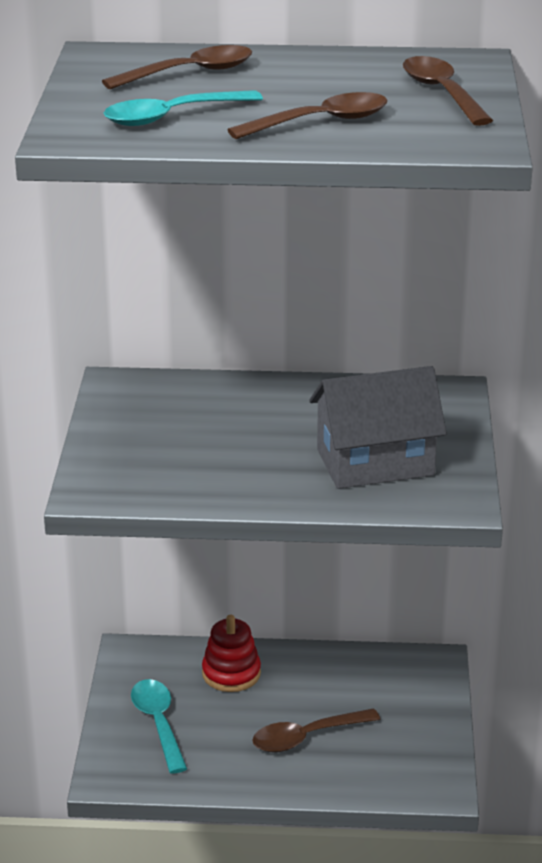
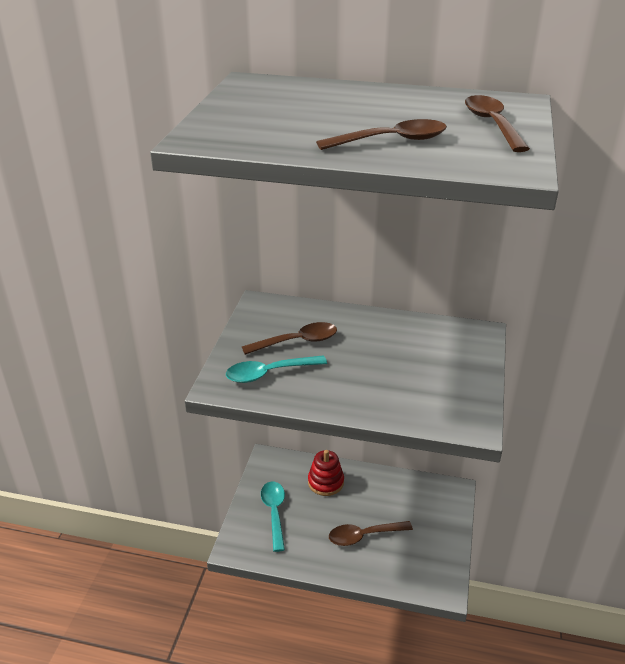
camera: 10 degrees right, 5 degrees up
(172, 116) = (280, 129): turquoise spoon -> turquoise spoon (269, 373)
(190, 73) = (306, 98): brown spoon -> brown spoon (297, 342)
(375, 462) = (418, 384): grey house -> none

